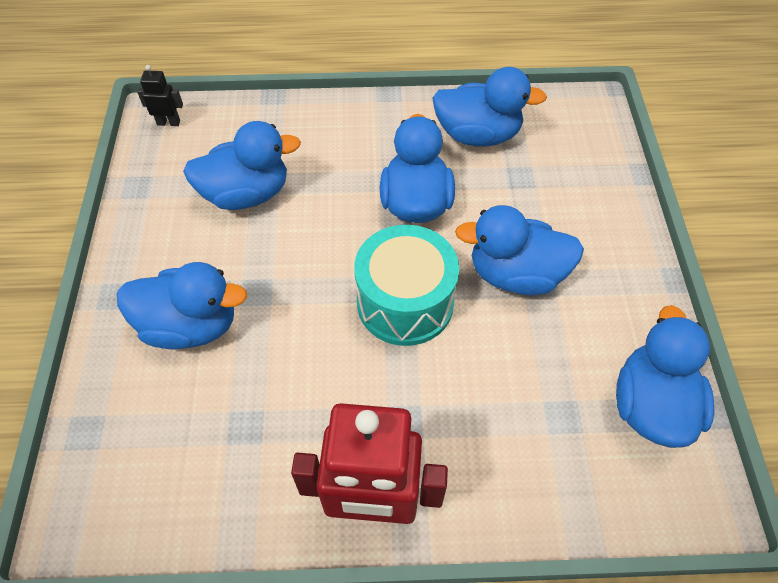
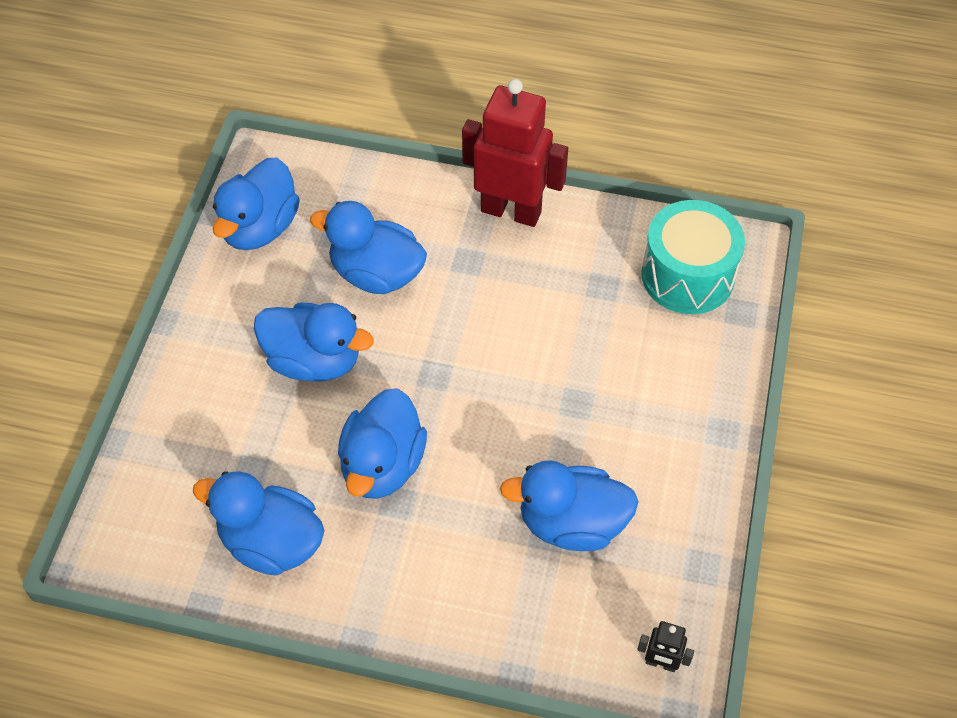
camera: 165 degrees left, 0 degrees up
(191, 325) = (645, 383): blue duck -> blue duck (376, 274)
(405, 302) = (433, 358): turquoise drum -> turquoise drum (688, 275)

